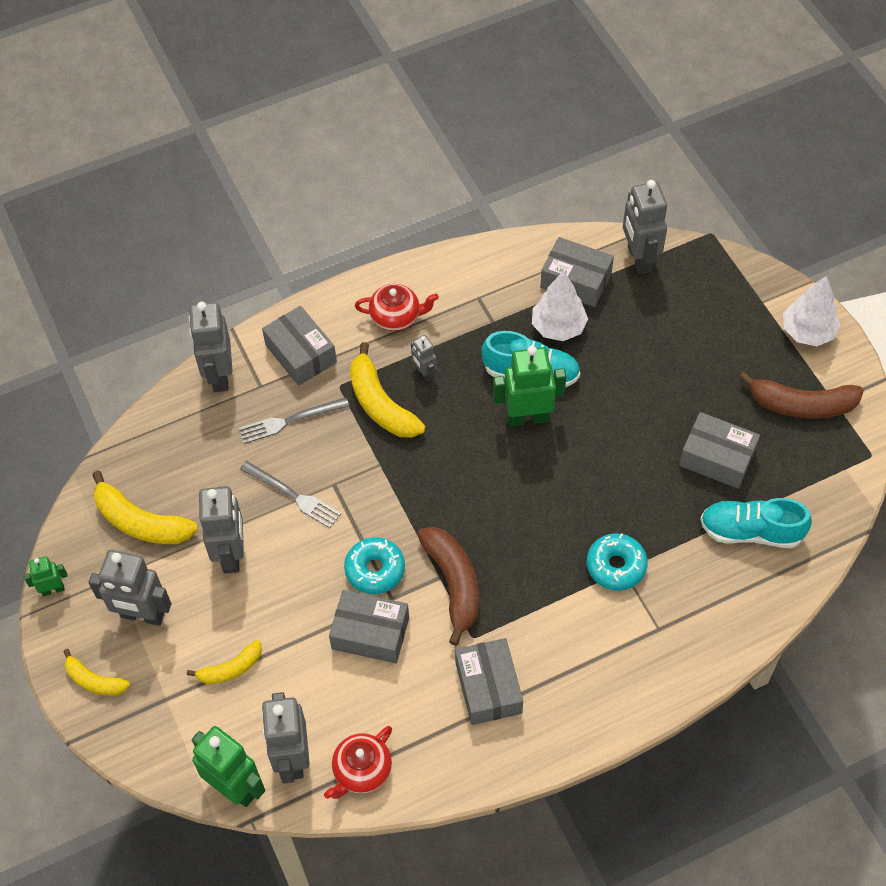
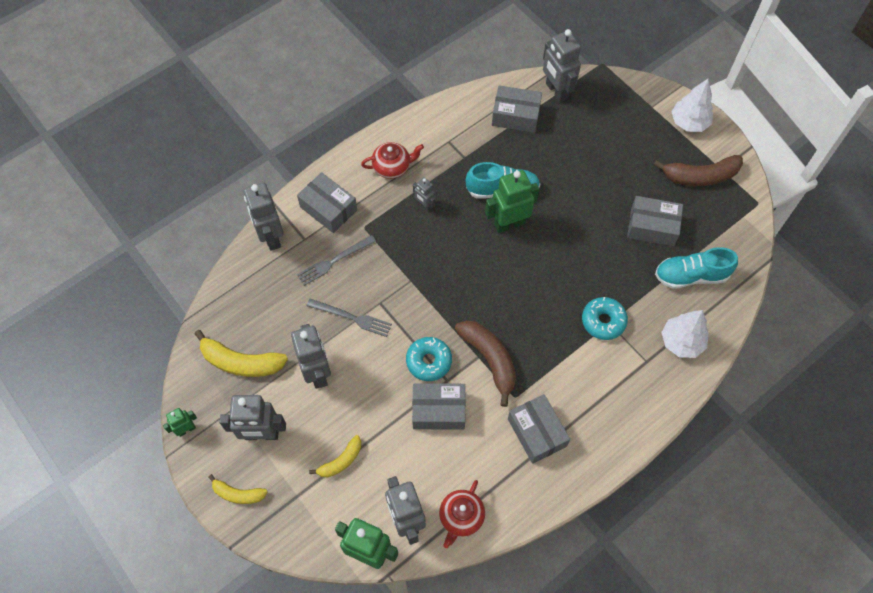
camera: 15 degrees left, 5 degrees up
(381, 404) = (399, 235): yellow banana -> none
(558, 327) = (512, 152): white tree -> white tree (681, 341)

